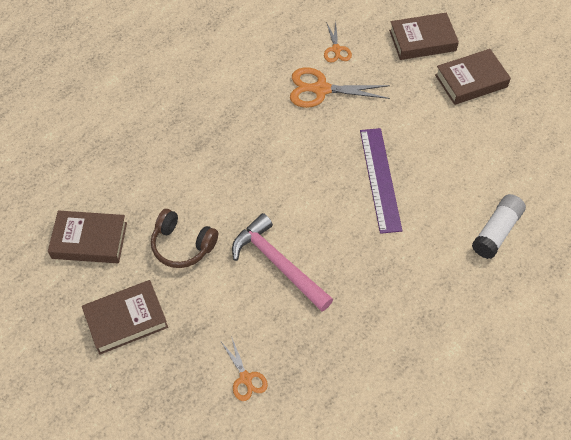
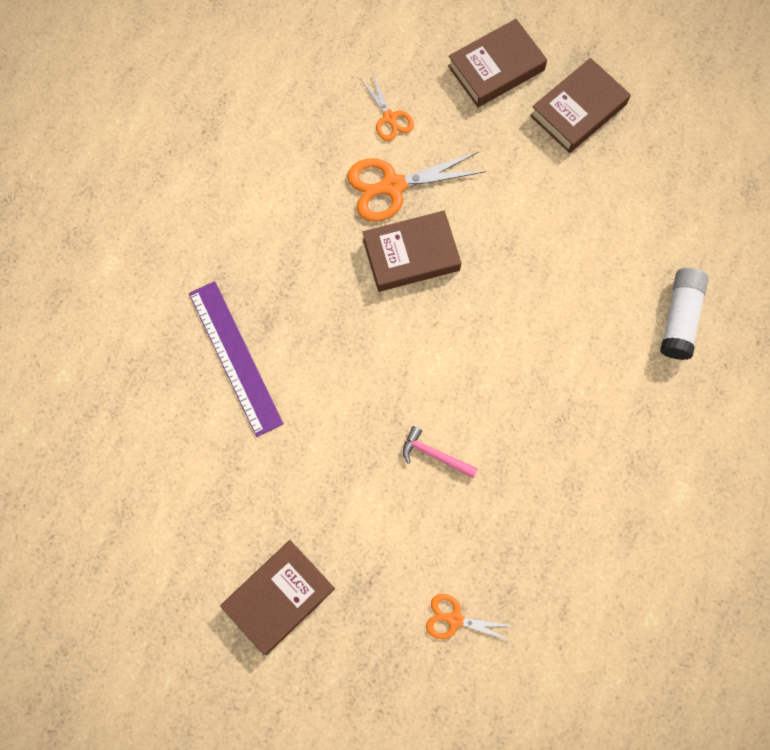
camera: 20 degrees left, 15 degrees up
(89, 240) = (185, 508): brown book -> brown book (411, 255)
(182, 245) = (306, 472): brown headphones -> none
(245, 378) = (454, 619): orange scissors -> orange scissors turned 150 degrees clockwise
(278, 263) = (434, 455): pink hammer -> pink hammer, size x0.50
(380, 179) = (515, 293): purple ruler -> purple ruler (235, 357)

